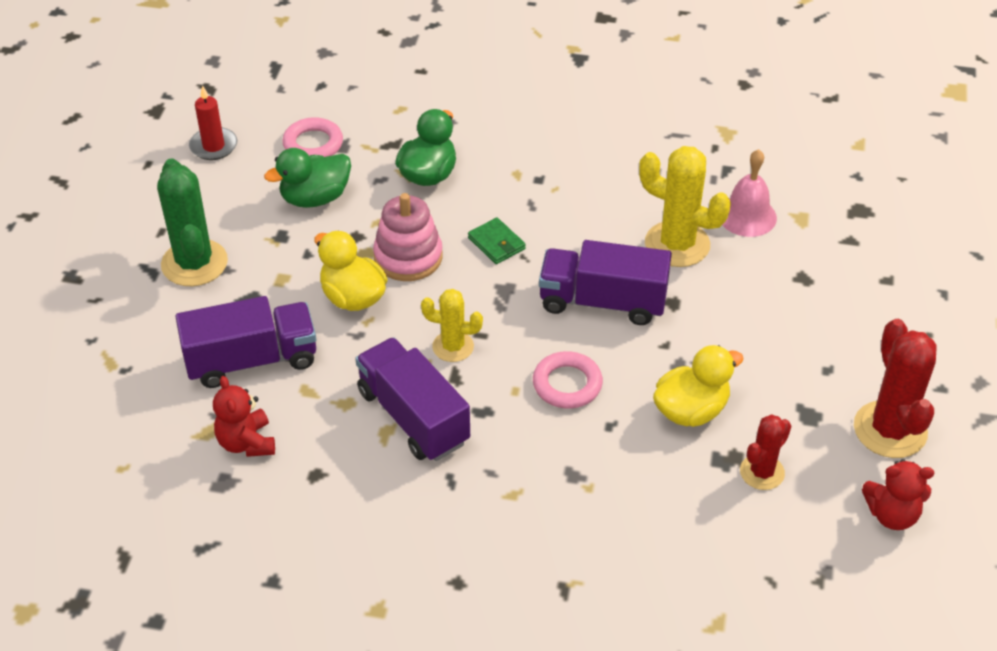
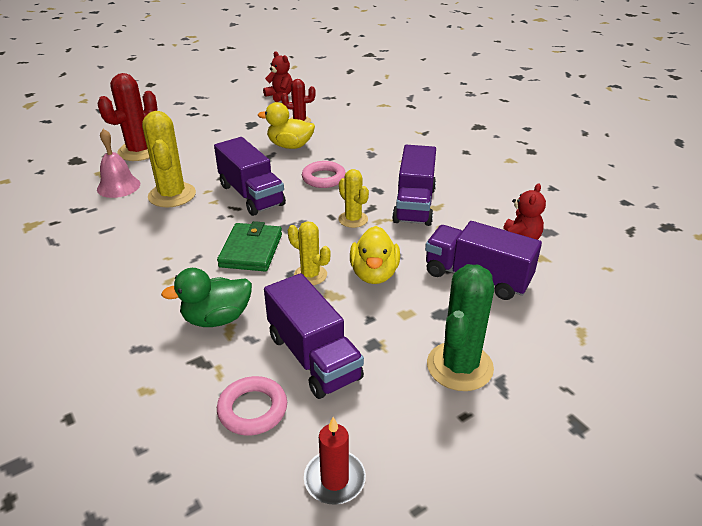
camera: 135 degrees left, 10 degrees down
(315, 198) = (313, 357): green duck -> purple truck
(408, 257) = (310, 275): pink stacking toy -> yellow cactus
(496, 243) = (251, 250): green wallet -> green wallet, size x1.62
(890, 430) = (234, 109): red cactus -> red cactus (139, 151)

